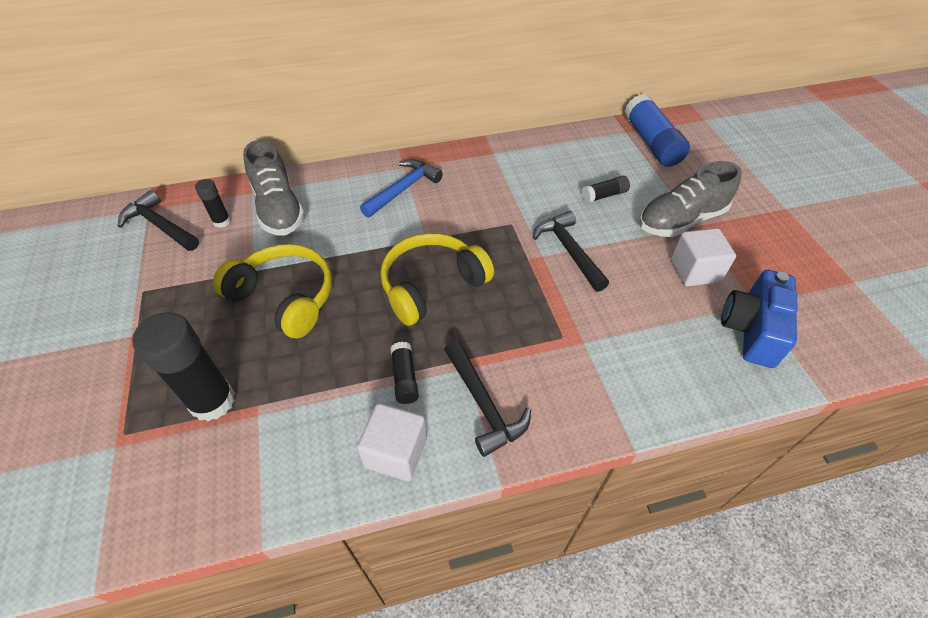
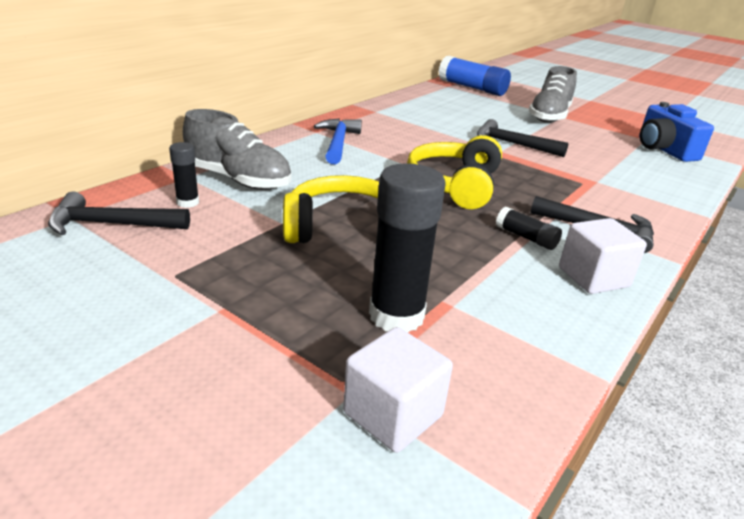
camera: 40 degrees left, 20 degrees down
(604, 195) = (487, 115): black glue stick -> none
(695, 271) = (595, 134): white cube -> white cube (393, 414)

